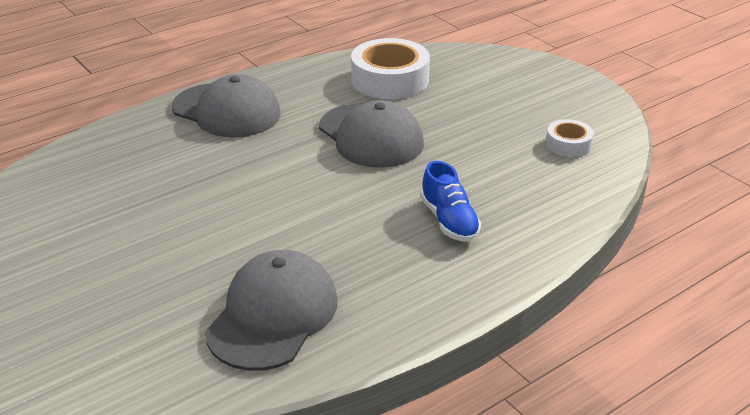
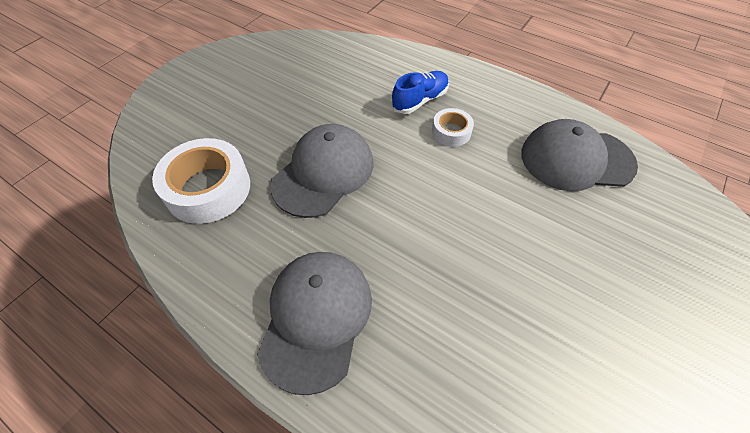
camera: 110 degrees left, 20 degrees up
(568, 144) = (293, 62): white tape -> white tape (451, 132)

